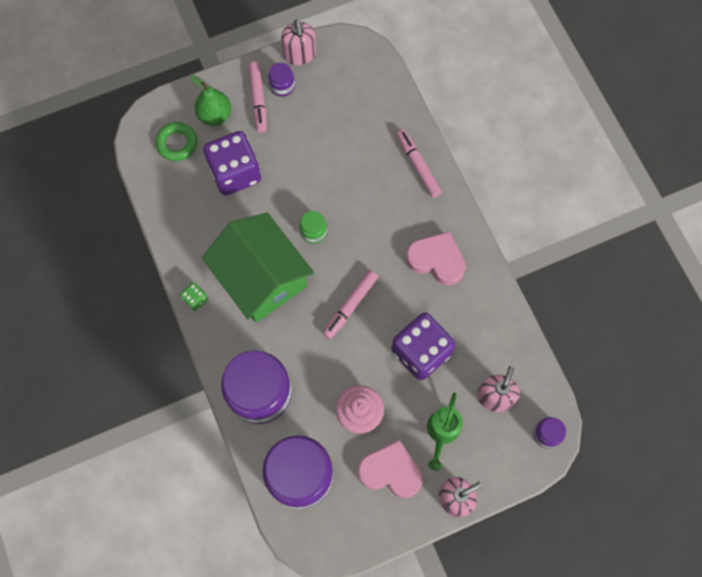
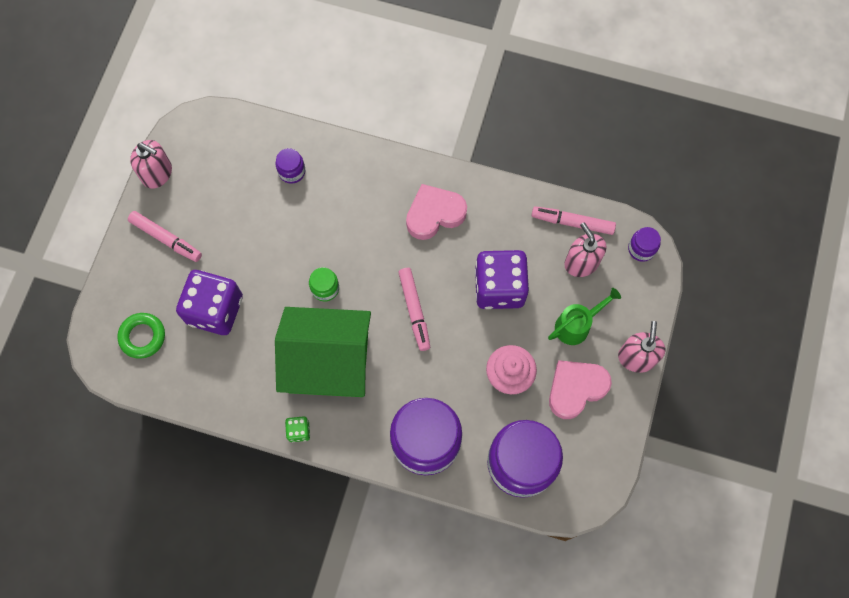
camera: 50 degrees left, 0 degrees up
(215, 115) = (146, 285): green pear -> none
(282, 86) = (172, 210): purple jar -> purple jar (292, 171)
(418, 166) = (342, 163): pink marker -> pink marker (572, 223)
(441, 432) = (577, 325): green watering can -> green watering can turned 90 degrees counterclockwise

